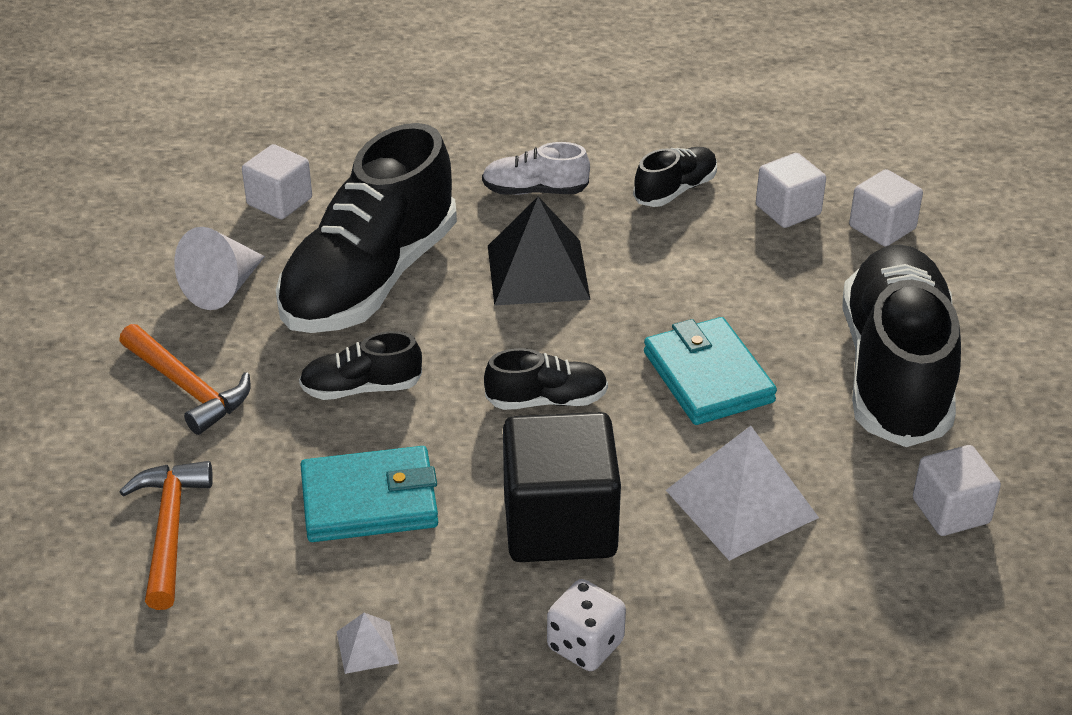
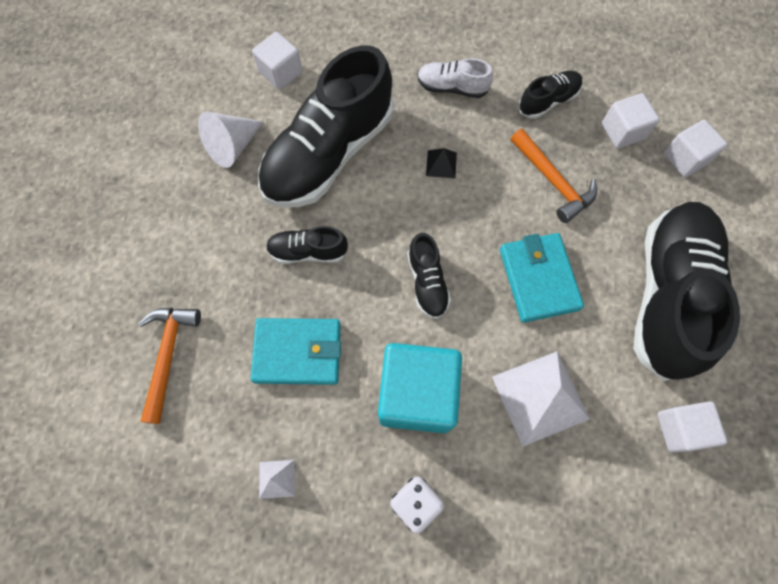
camera: 10 degrees right, 30 degrees up
(187, 387) = (197, 233): orange hammer -> orange hammer (553, 181)
(537, 272) = (441, 164): black pyramid -> black pyramid, size x0.46
(547, 400) = (427, 282): black shoe -> black shoe turned 75 degrees clockwise
(559, 524) = (417, 394): black cube -> turquoise cube

